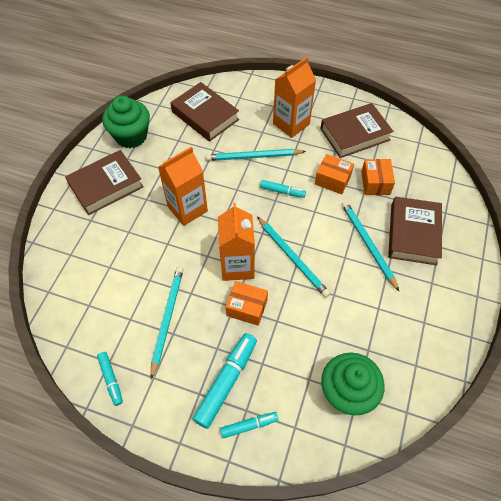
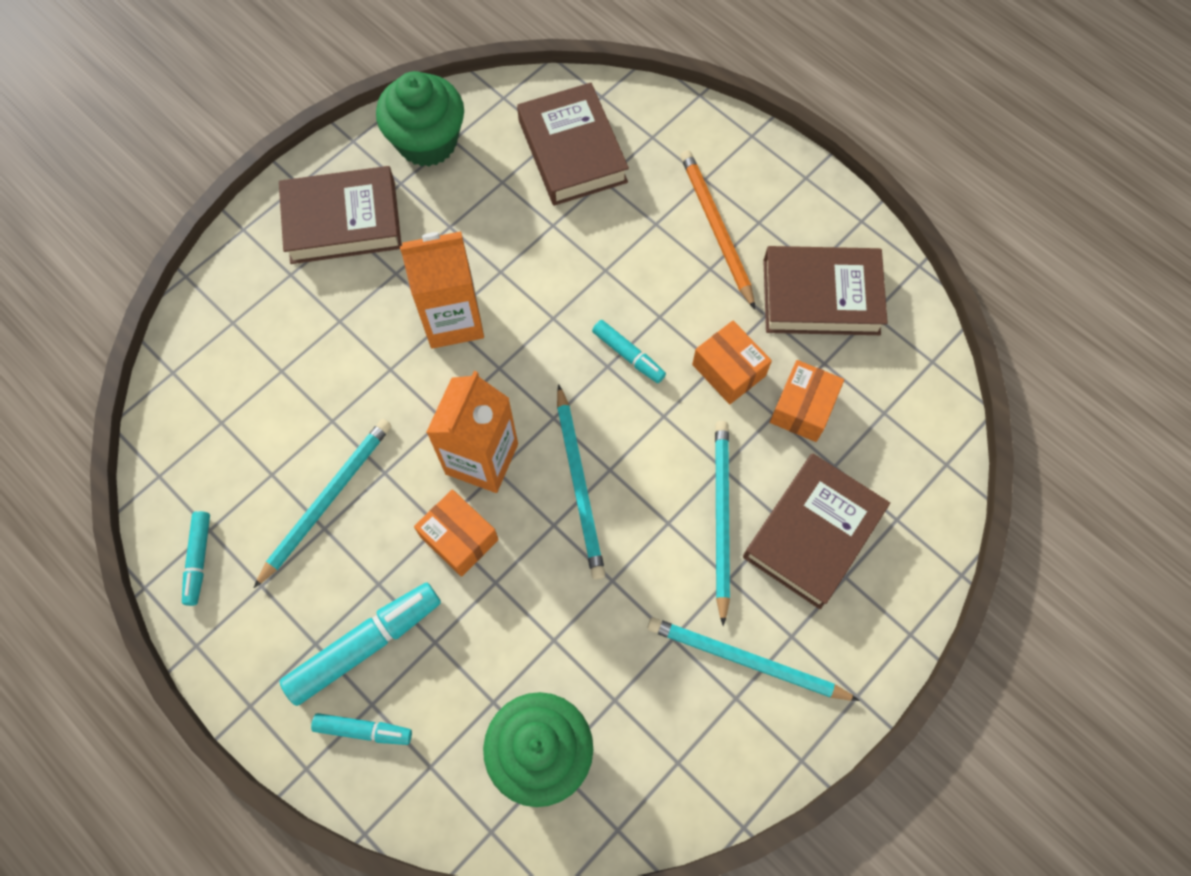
camera: 25 degrees right, 10 degrees up
(253, 157) = (614, 267): turquoise pencil -> turquoise pencil (746, 660)
(291, 124) = (716, 228): orange carton -> orange pencil

